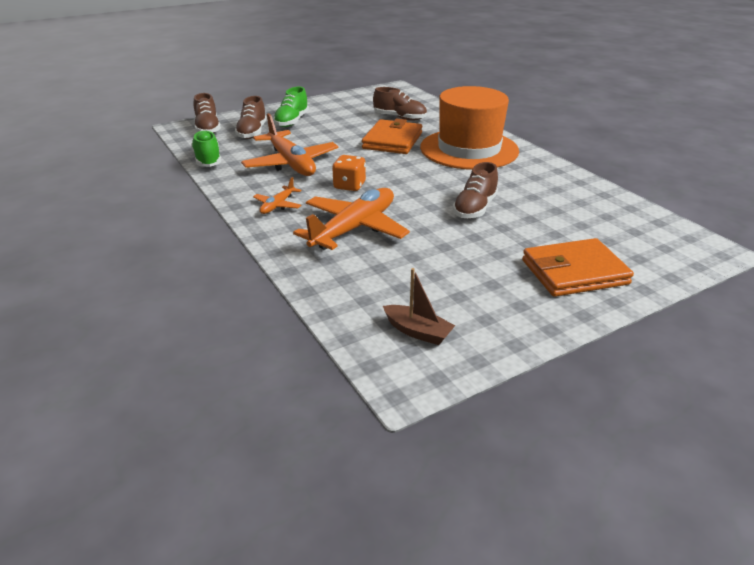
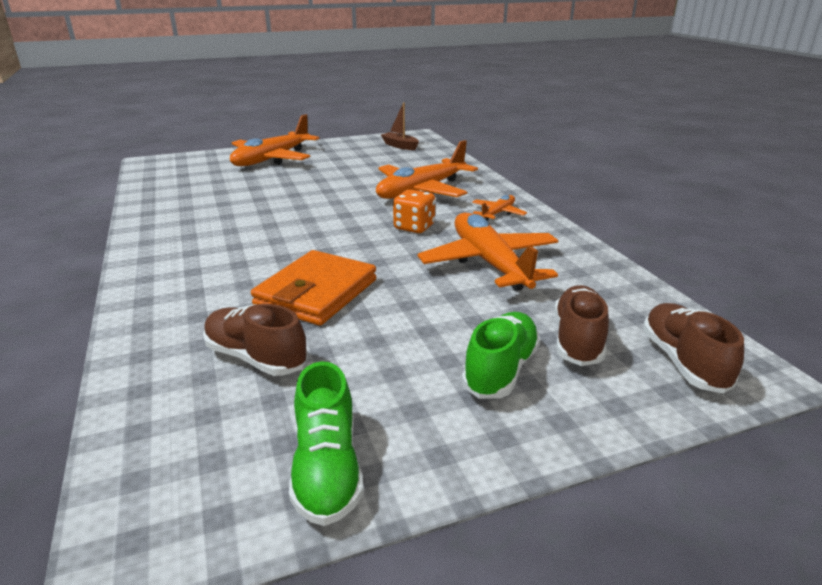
camera: 170 degrees left, 5 degrees down
(207, 160) = (622, 280): green shoe -> green shoe (327, 469)
(469, 149) = (213, 265): orange hat -> none
(475, 208) = (295, 197): brown shoe -> none
(574, 272) = (272, 159): orange wallet -> orange plane

